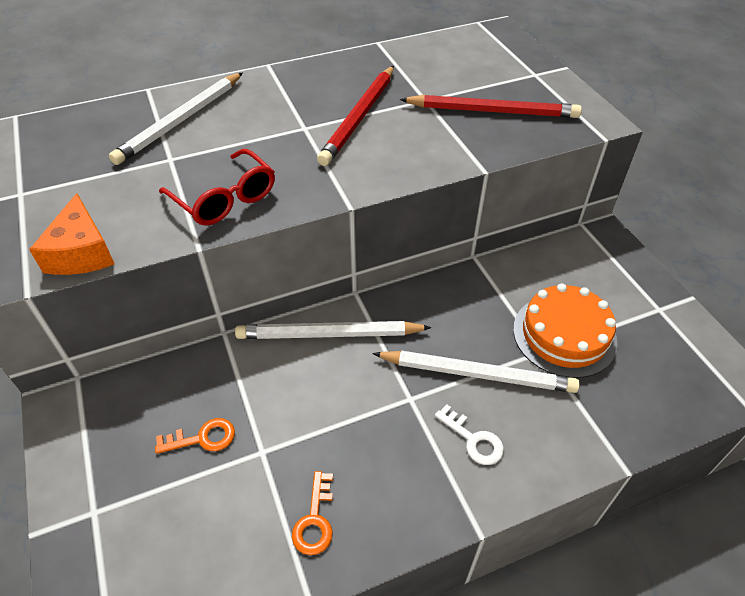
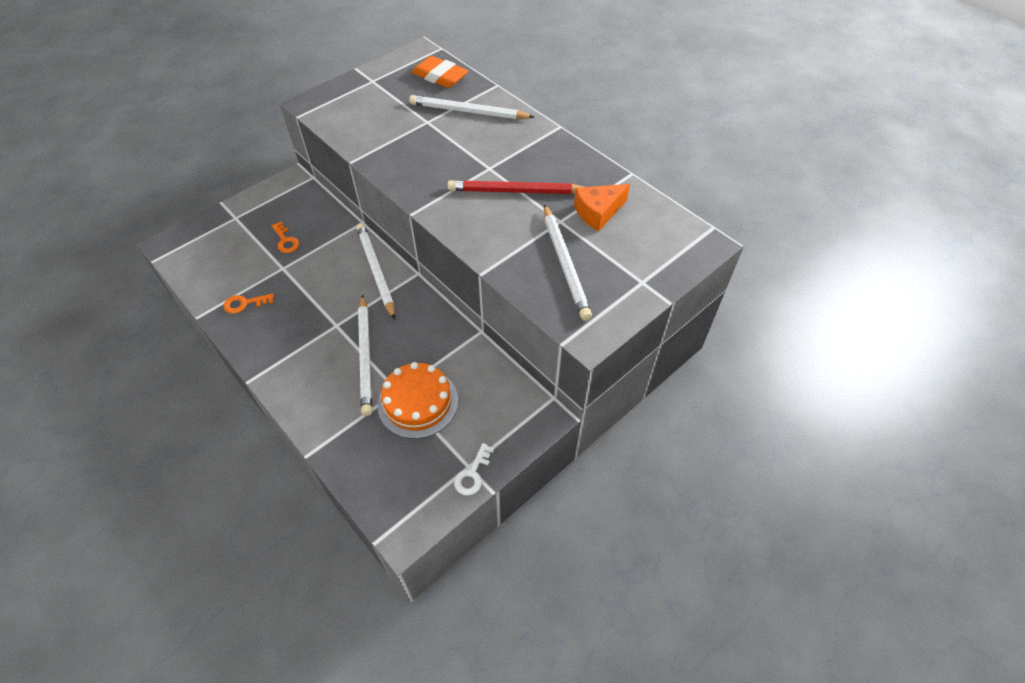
camera: 70 degrees right, 5 degrees up
(80, 129) = (440, 76): none -> orange eraser
(82, 252) = (333, 121): orange cheese -> orange cheese (598, 212)
(225, 199) = (397, 157): red glasses -> none
(473, 439) = (312, 364): white key -> white key (473, 474)
(492, 111) = (564, 263): red pencil -> white pencil

